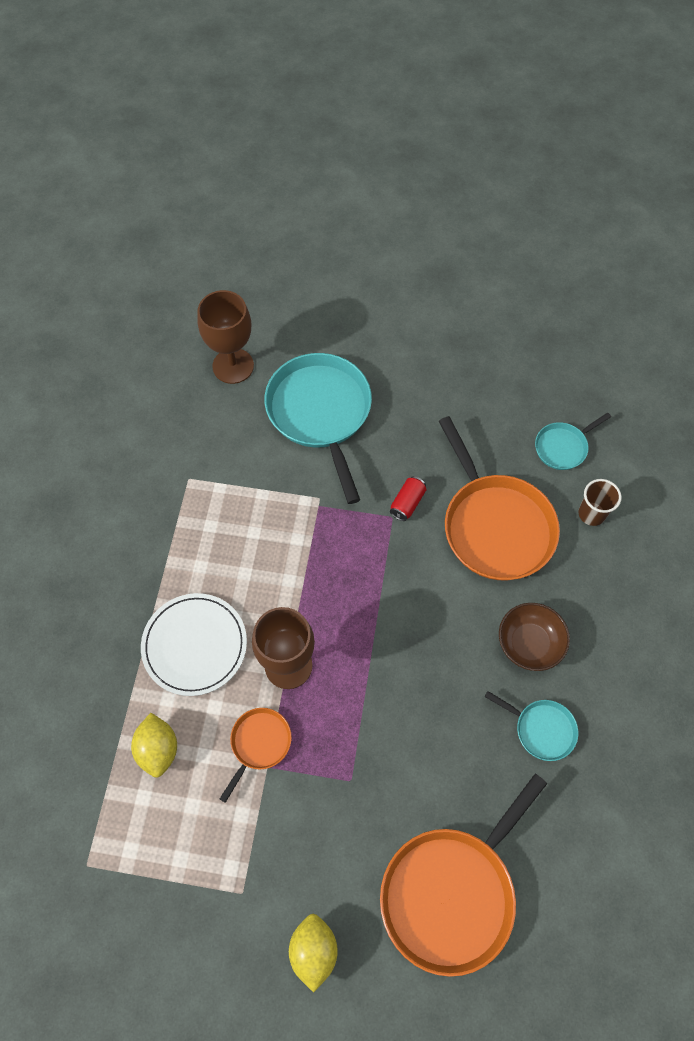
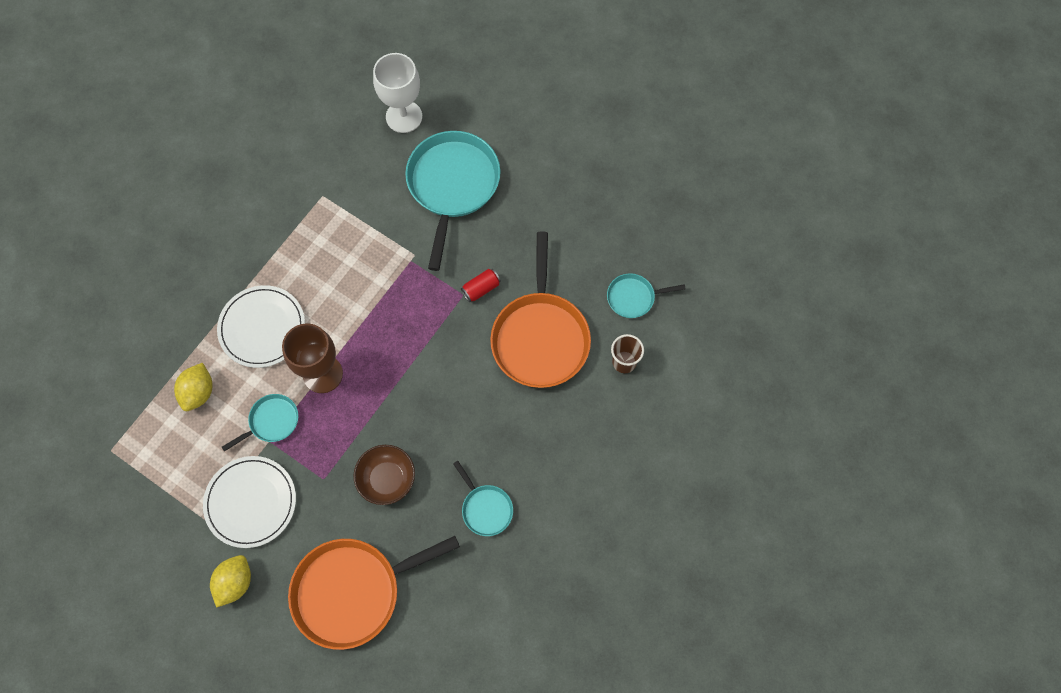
camera: 25 degrees right, 5 degrees up
(233, 366) = (404, 117): brown goblet -> white goblet
(259, 743) = (272, 421): orange pan -> turquoise pan
(283, 847) = (251, 502): none -> white plate
(529, 643) = (514, 440): brown bowl -> brown bowl (387, 479)

